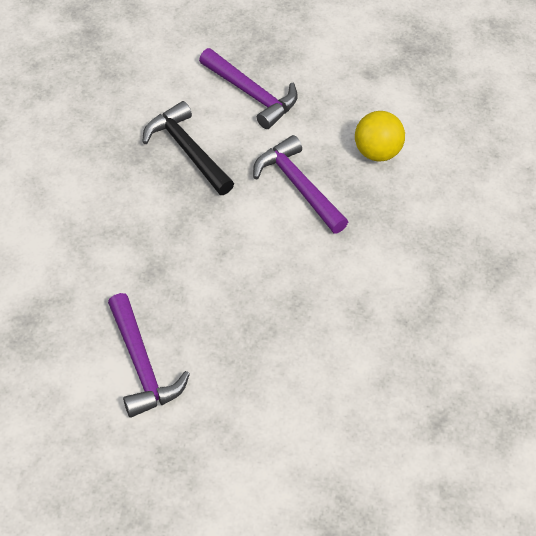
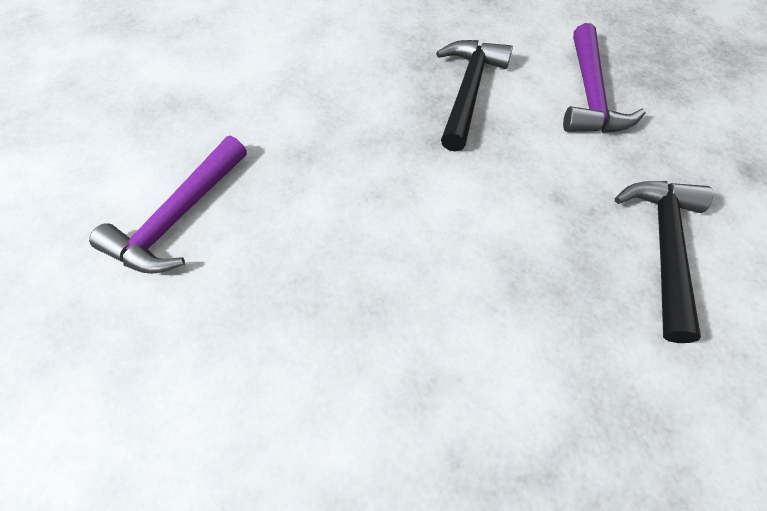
camera: 55 degrees right, 5 degrees up
(298, 186) = (529, 204): purple hammer -> none
(377, 152) = (663, 248): yellow ball -> black hammer

